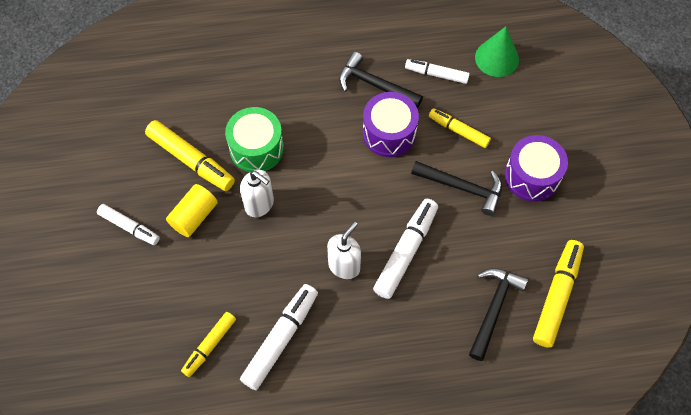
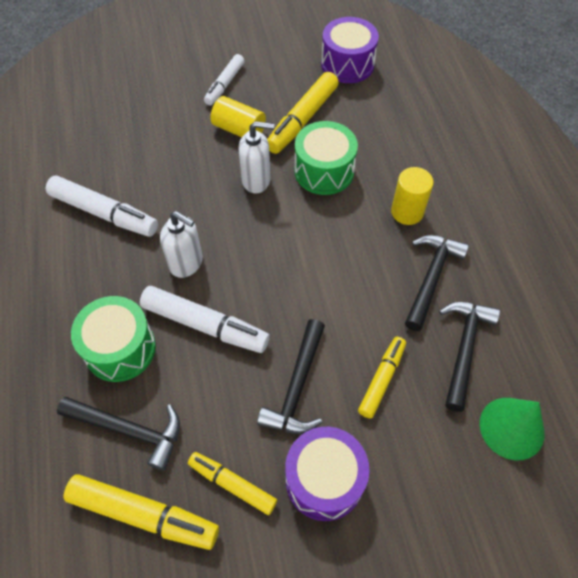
camera: 85 degrees right, 5 degrees down
(209, 346) = (101, 157): yellow marker -> yellow marker (232, 484)
(259, 204) = (256, 180): white soap dispenser -> white soap dispenser turned 120 degrees counterclockwise
(309, 91) = (407, 212): none -> yellow cylinder
(389, 133) = (364, 298): purple drum -> purple drum (347, 64)
(424, 318) = (120, 348): none -> green drum
(436, 74) = (464, 349): white marker -> black hammer

